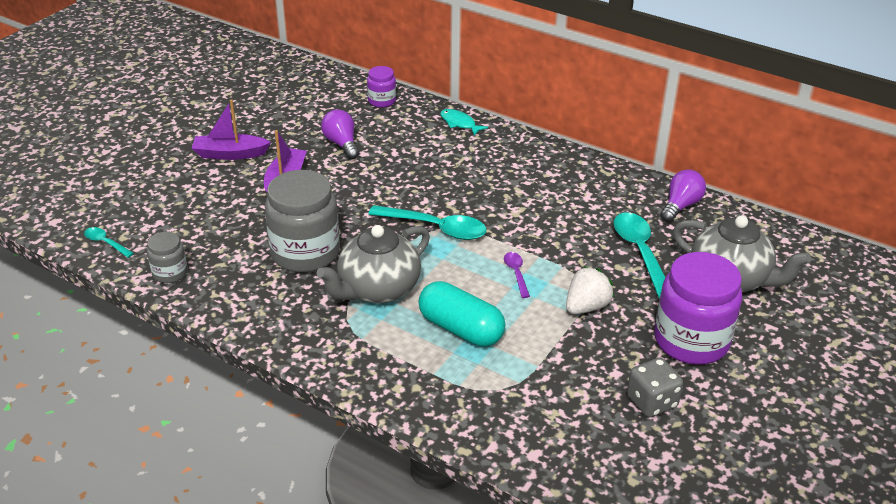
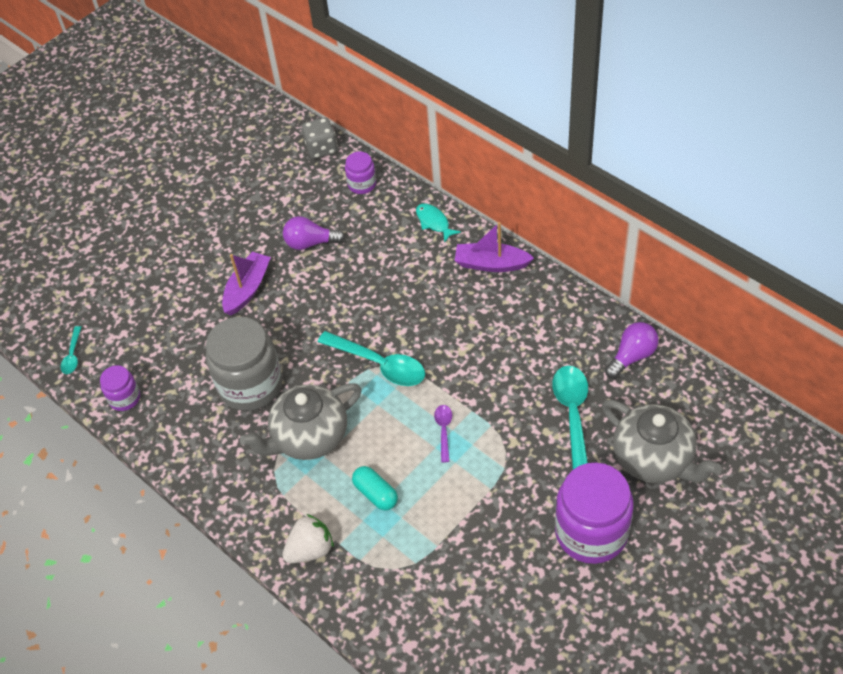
camera: 15 degrees right, 15 degrees up
(106, 243) = (73, 355): turquoise spoon -> turquoise spoon turned 135 degrees counterclockwise
(170, 273) = (125, 398): grey jar -> purple jar
(230, 154) = (201, 248): purple boat -> purple boat (491, 264)
(342, 144) = (310, 243): purple light bulb -> purple light bulb turned 75 degrees counterclockwise
(461, 329) = (376, 493): turquoise capsule -> turquoise capsule, size x0.61
(586, 307) = (501, 479): white strawberry -> white strawberry (310, 549)
(651, 402) = (532, 600): grey dice -> grey dice (321, 149)

